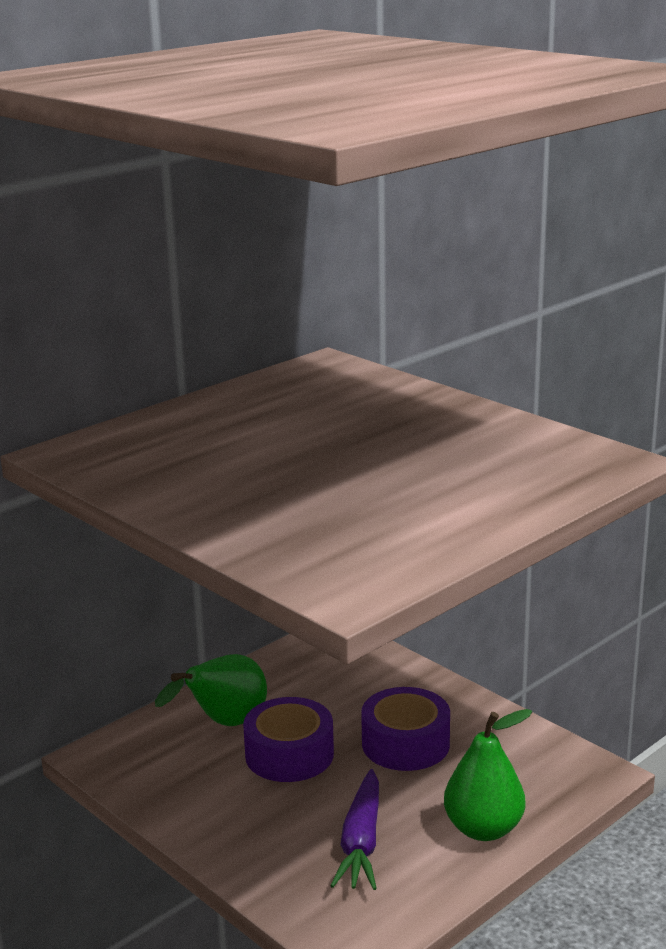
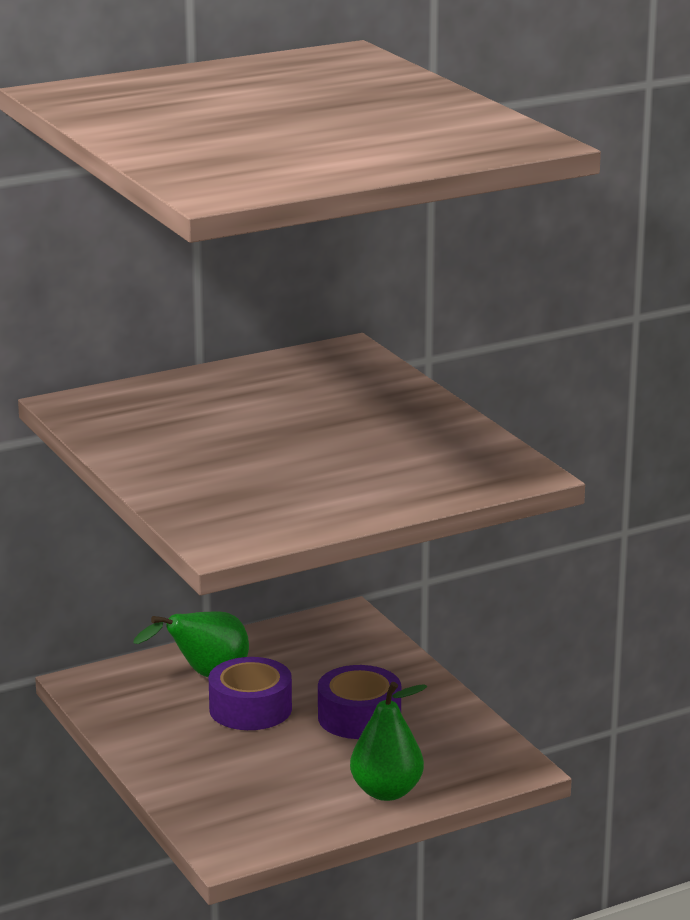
camera: 15 degrees right, 0 degrees up
(361, 842) = (275, 783): purple carrot -> none

